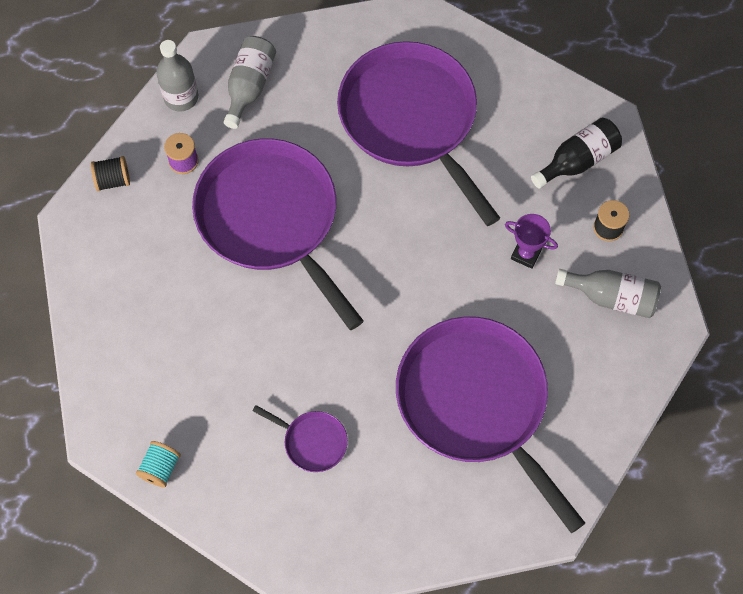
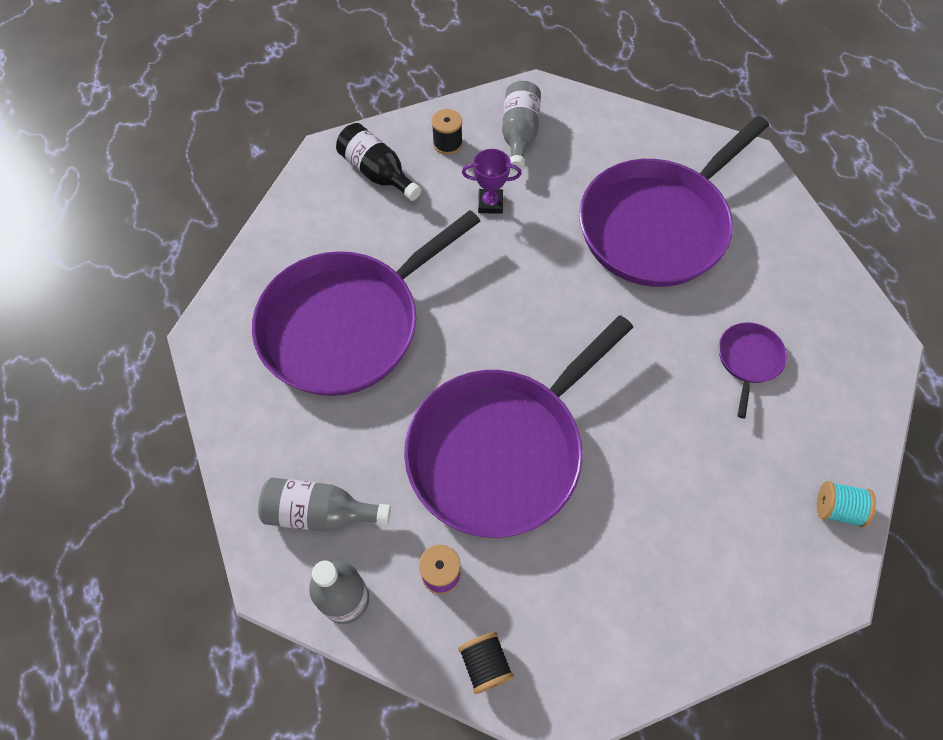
camera: 100 degrees left, 5 degrees down
(526, 254) = (490, 203): purple trophy -> purple trophy turned 75 degrees clockwise

